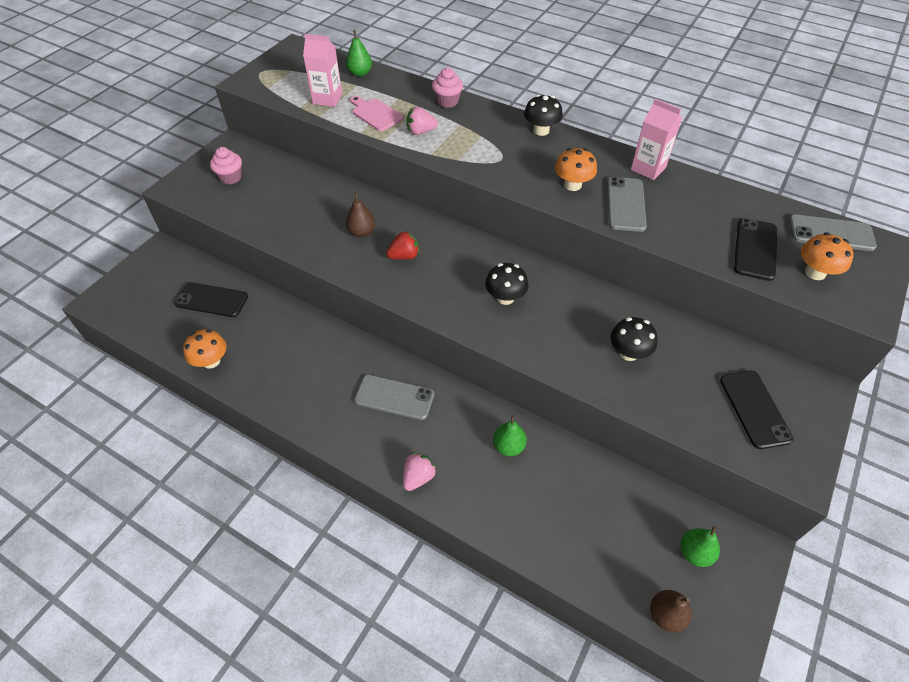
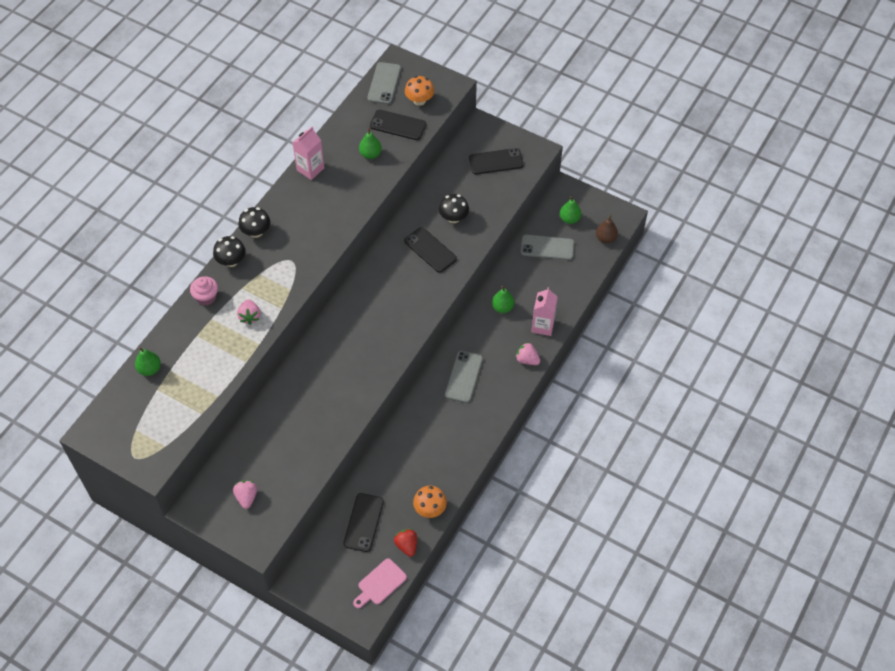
camera: 90 degrees left, 5 degrees up
(231, 177) = (246, 497): pink cupcake -> pink strawberry
(327, 99) = (191, 392): pink carton -> pink carton (543, 326)
(362, 232) = (328, 382): brown pear -> none
(375, 114) = (219, 352): pink cutting board -> pink cutting board (380, 583)
(404, 256) = (358, 350): red strawberry -> red strawberry (406, 545)
(505, 297) = (403, 284): black mushroom -> black mushroom (231, 261)
(566, 325) = (430, 250): none -> black phone
(572, 185) = (326, 217): orange mushroom -> none
(626, 204) = (350, 188): grey phone -> grey phone (547, 247)
(690, 222) = (370, 154): none -> green pear

